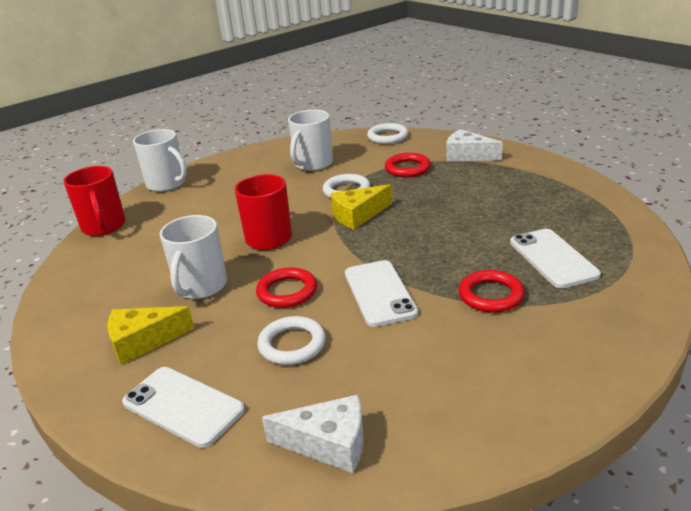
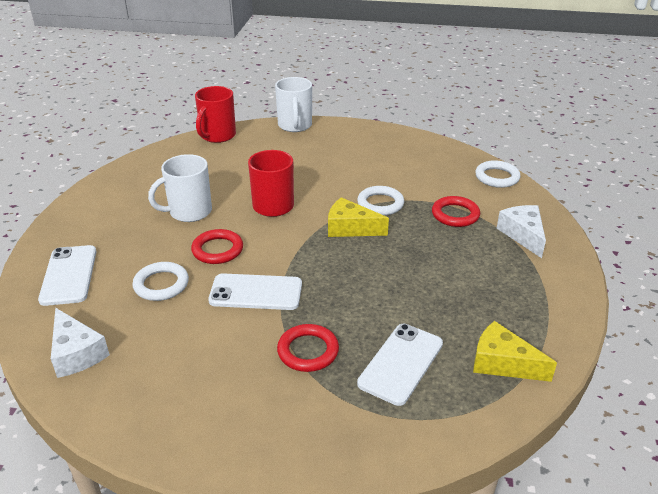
camera: 45 degrees right, 5 degrees up
(143, 341) = (115, 224): yellow cheese -> yellow cheese (502, 363)
(313, 164) = (401, 167): white mug -> none
(379, 293) = (256, 292): white phone -> white phone turned 60 degrees clockwise

